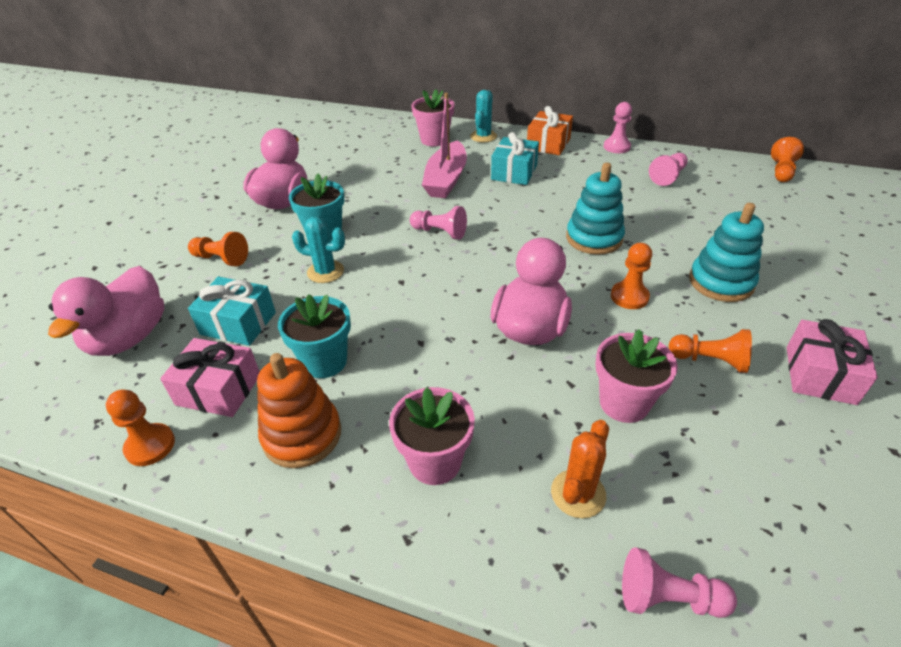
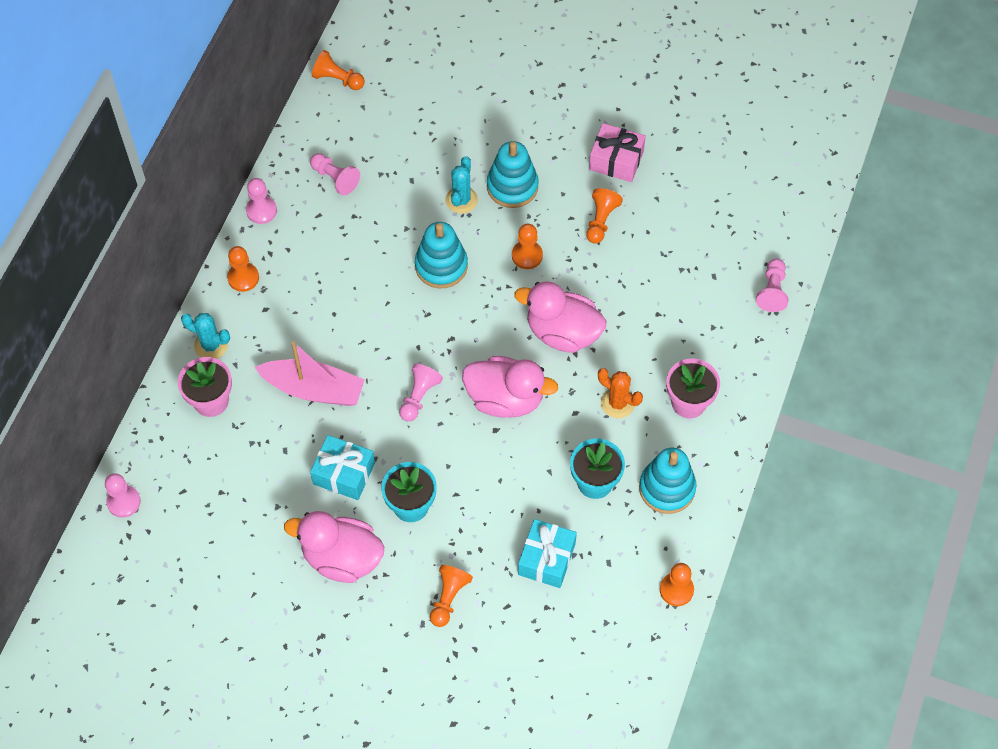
camera: 90 degrees left, 20 degrees up
(129, 337) = (561, 647): pink duck -> pink duck (505, 399)
(219, 390) = (623, 556): pink gift -> none
(302, 435) = (667, 488): orange stacking toy -> turquoise stacking toy
(325, 272) = (477, 496): turquoise cactus -> turquoise cactus (461, 200)
(354, 117) = (123, 502): none -> pink pawn
(514, 172) = (306, 320): turquoise gift -> turquoise gift (344, 473)
(548, 144) = (243, 278): orange gift -> orange pawn
(578, 493) = (711, 323): orange cactus -> orange cactus (617, 403)
(624, 403) = (640, 283): pink flower pot -> none

